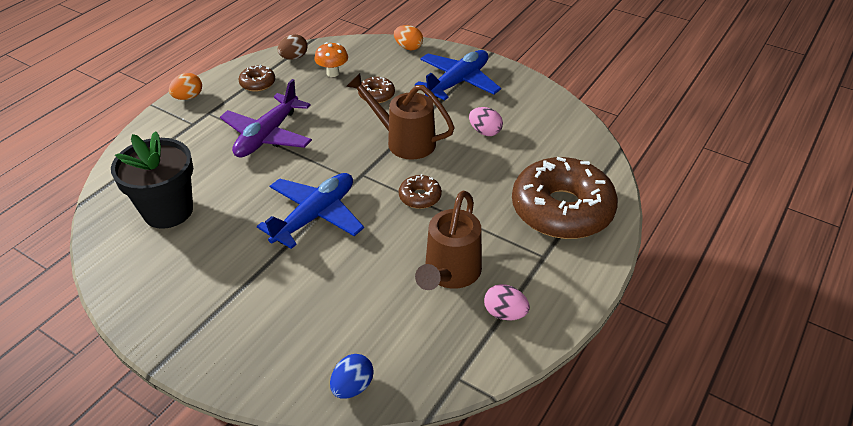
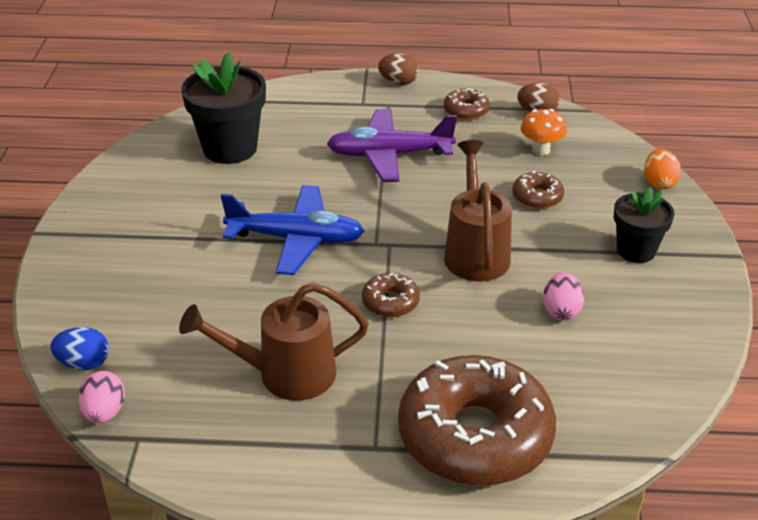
camera: 60 degrees right, 5 degrees down
(188, 97) = (398, 82): orange egg -> brown egg
(458, 82) = (636, 250): blue plane -> black flower pot
(505, 313) = (254, 444): pink egg -> pink egg (104, 412)

